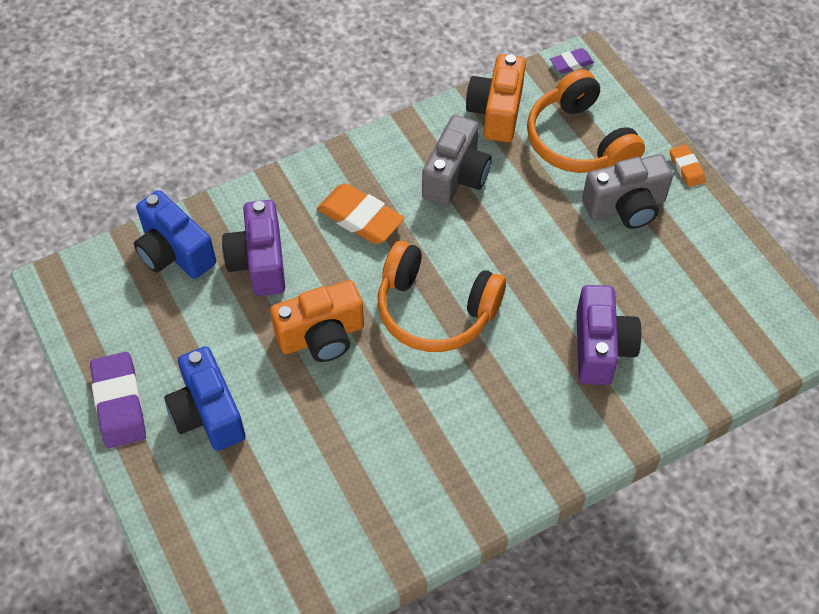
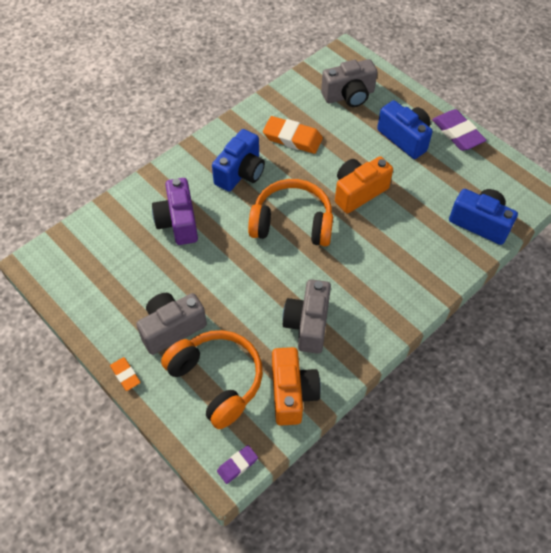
camera: 165 degrees right, 0 degrees up
(259, 262) = (421, 229): purple camera -> none
(260, 525) = (349, 95): none -> grey camera
(360, 218) = (366, 275): orange eraser -> orange eraser (292, 138)
(491, 410) = (240, 173): none -> blue camera

